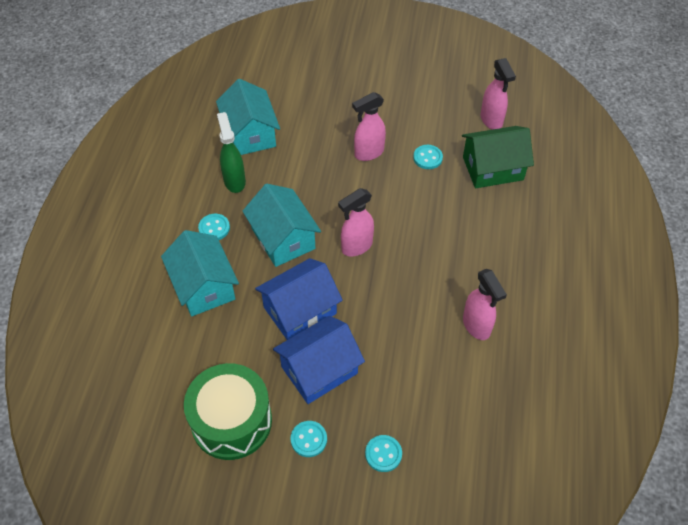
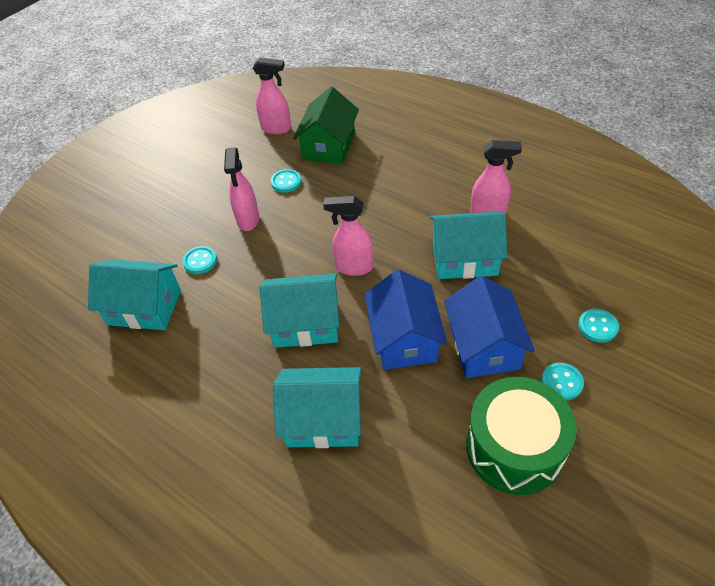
camera: 60 degrees left, 5 degrees down
(214, 228) = (249, 383): turquoise button -> turquoise button (200, 261)
(234, 181) = (198, 343): green spray bottle -> none
(356, 246) = (353, 267): pink spray bottle -> pink spray bottle turned 105 degrees clockwise
(409, 325) = (464, 259): none -> turquoise house

